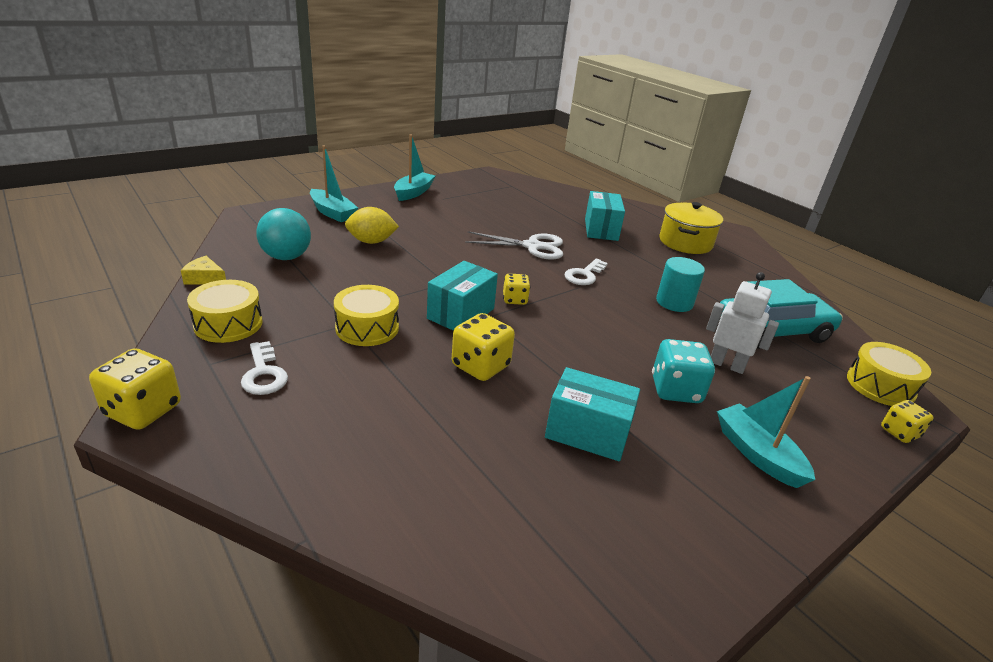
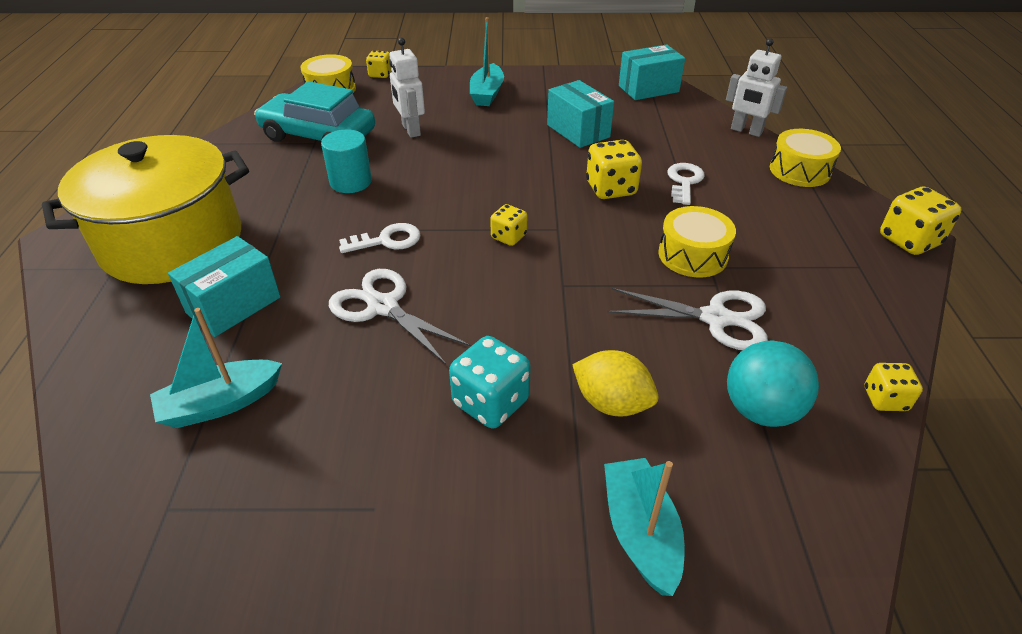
camera: 140 degrees left, 10 degrees up
(205, 278) = (885, 399): yellow cheese -> yellow dice
(228, 324) = (844, 307): yellow drum -> yellow drum (799, 170)
(264, 374) = (807, 240): white key -> white key (684, 181)
(330, 291) = (715, 318): none -> white scissors
(379, 537) = (746, 131): none -> white robot
(413, 192) = (413, 562): turquoise boat -> turquoise boat (221, 403)
(461, 313) = (583, 240): turquoise box -> turquoise box (648, 89)
(675, 390) = (479, 130): turquoise dice -> turquoise dice (491, 402)
(685, 242) = (172, 242): yellow pot -> yellow pot, size x1.69

